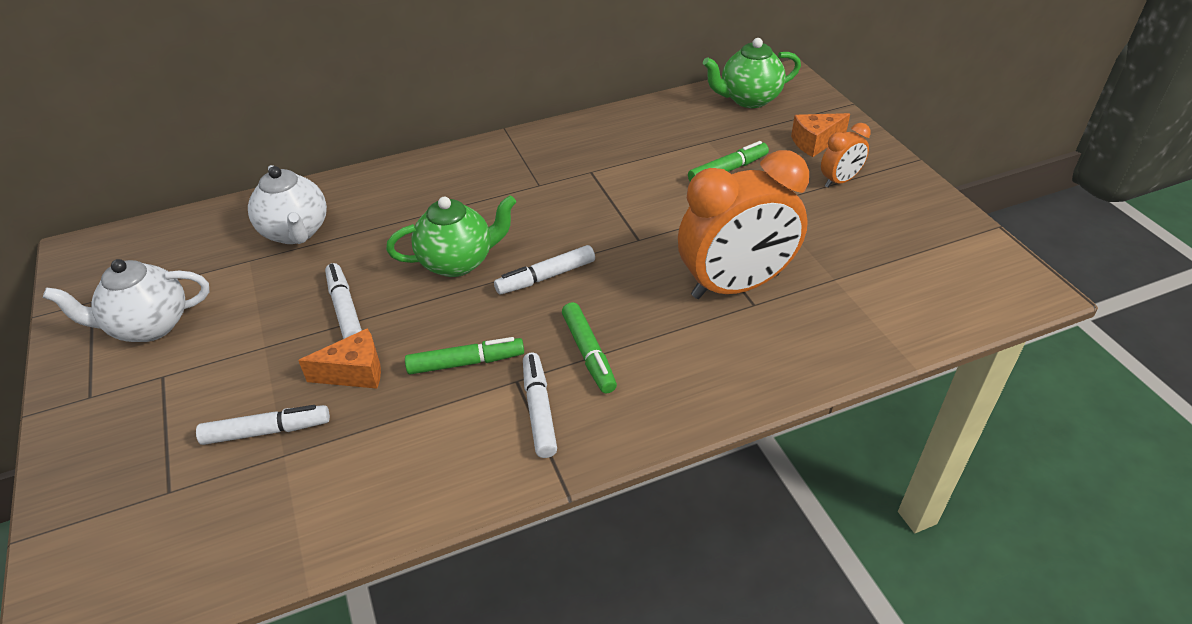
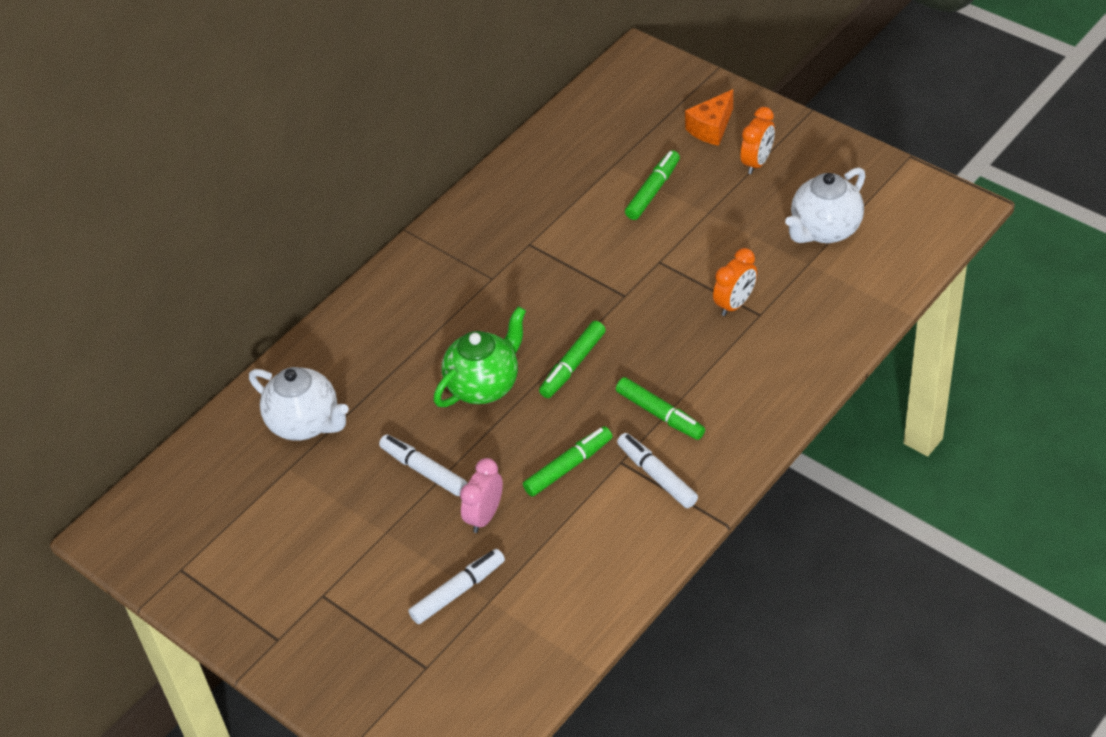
camera: 25 degrees left, 5 degrees up
(149, 326) = (262, 564): white teapot -> white teapot (825, 230)
(355, 372) = (485, 516): orange cheese -> pink clock
(546, 277) = (573, 365): white marker -> green marker
(736, 286) = (735, 304): orange clock -> orange clock, size x0.47
(749, 99) = (619, 100): green teapot -> none

